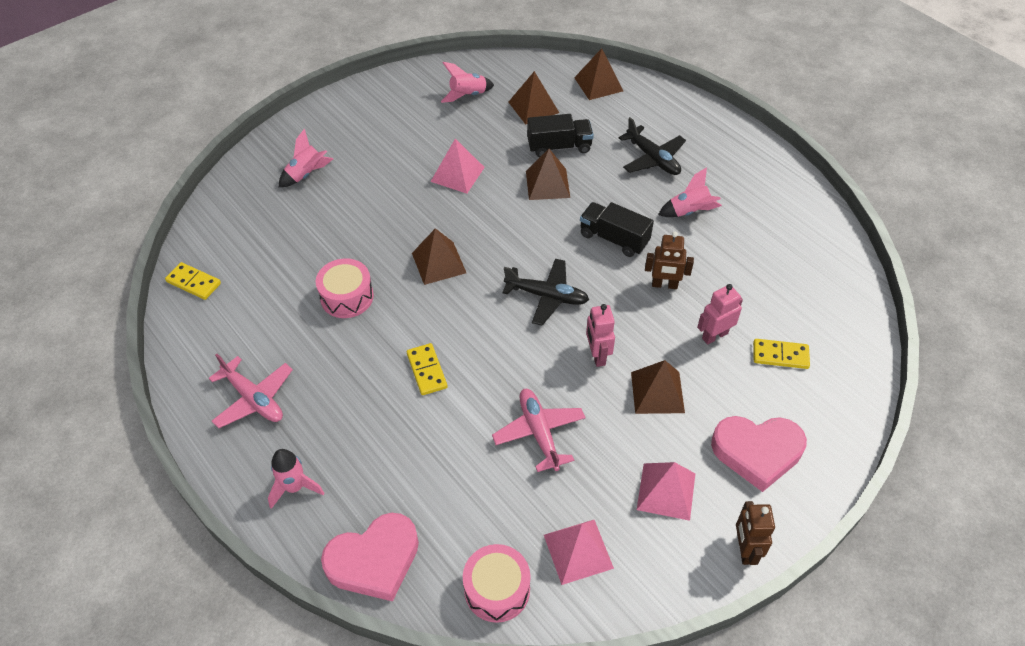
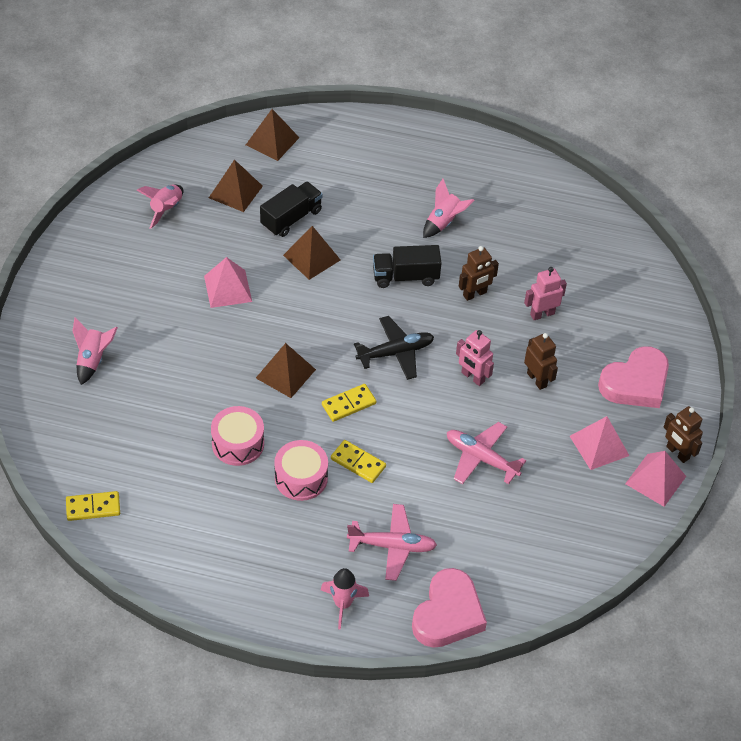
camera: 40 degrees left, 0 degrees up
(254, 399) = (245, 564): pink plane -> pink plane (392, 546)
(497, 589) = (546, 578): pink drum -> pink drum (301, 478)
(578, 551) = (576, 520): pink pyramid -> pink pyramid (655, 480)
(653, 159) = (377, 190): black plane -> none
(657, 392) = (537, 379): brown pyramid -> brown robot
(714, 335) = (542, 314): pink robot -> pink robot turned 45 degrees clockwise
(780, 355) = (597, 303): yellow domino -> yellow domino (348, 404)

